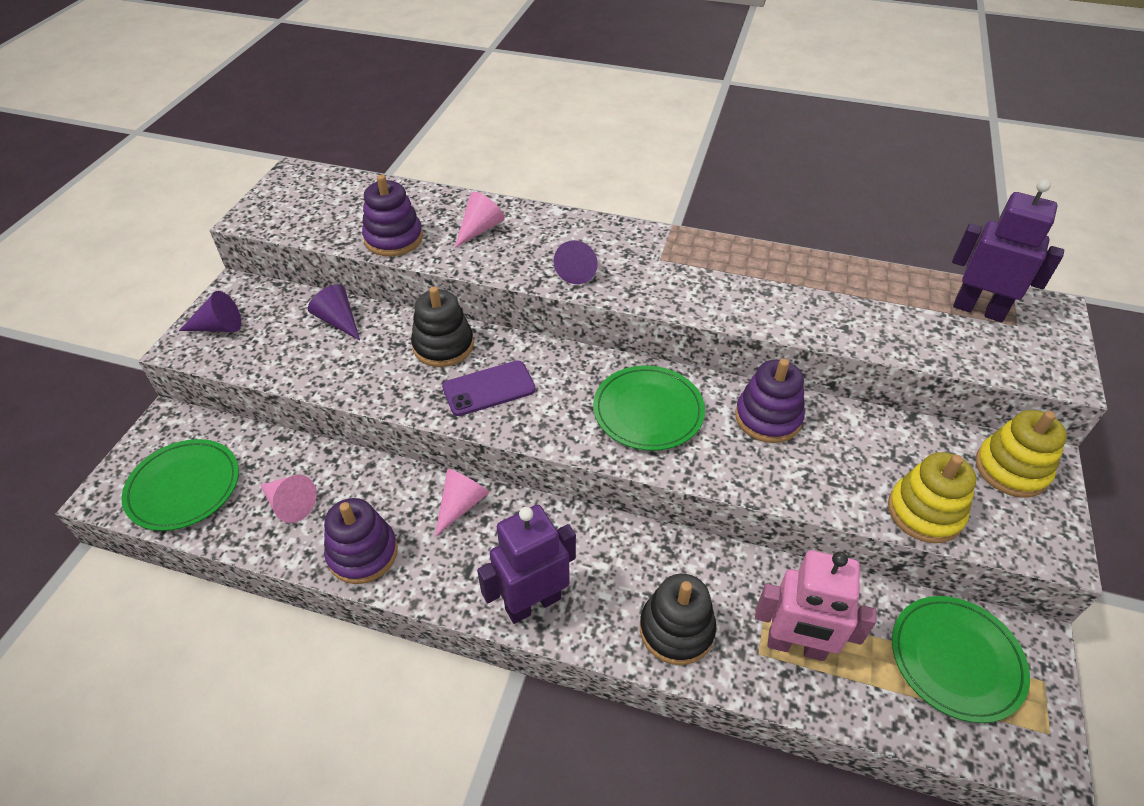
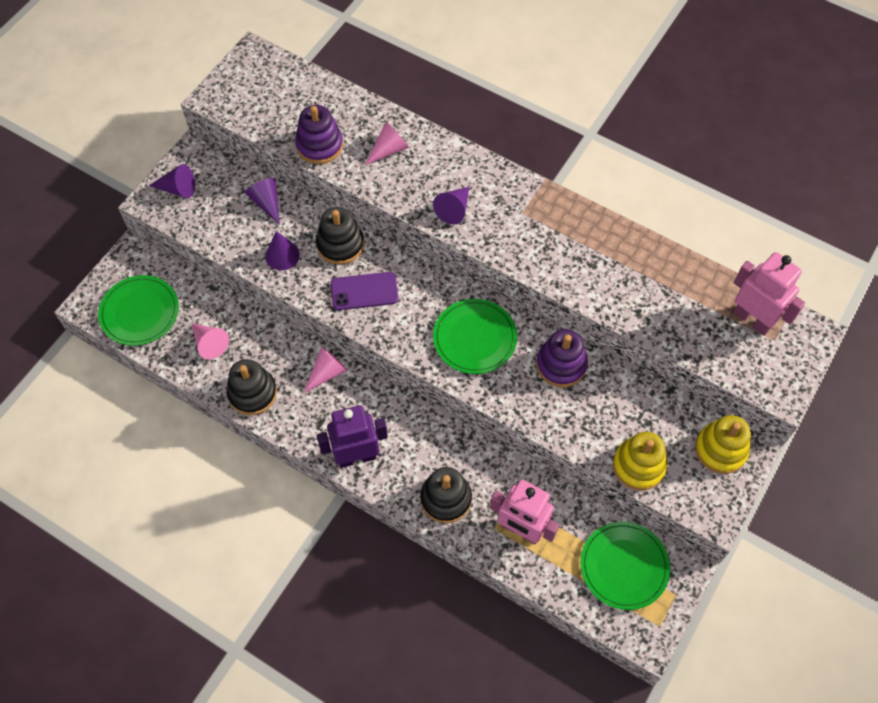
camera: 15 degrees right, 15 degrees up
(363, 553) = (252, 393): purple stacking toy -> black stacking toy
(371, 371) = (282, 255): none -> purple cone
(978, 309) = (752, 319): purple robot -> pink robot

